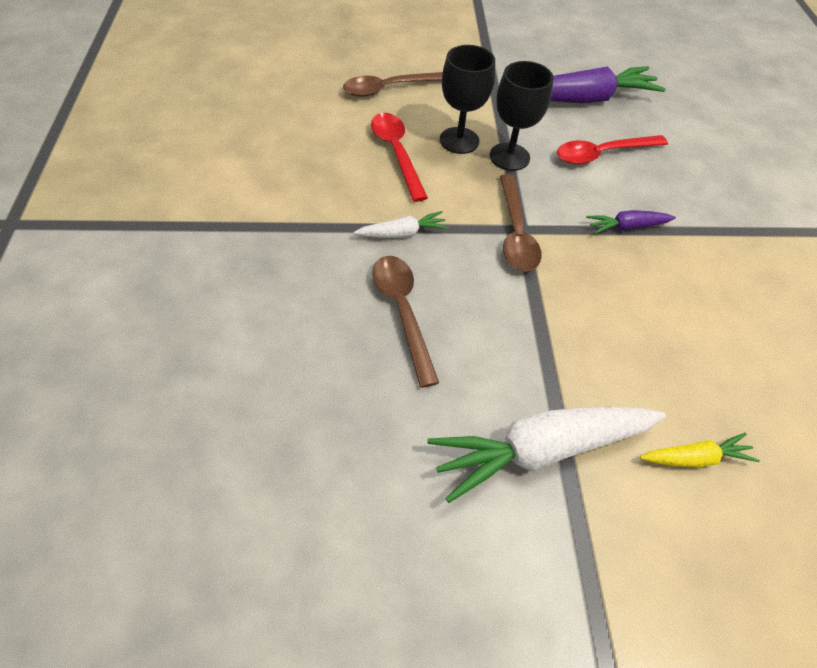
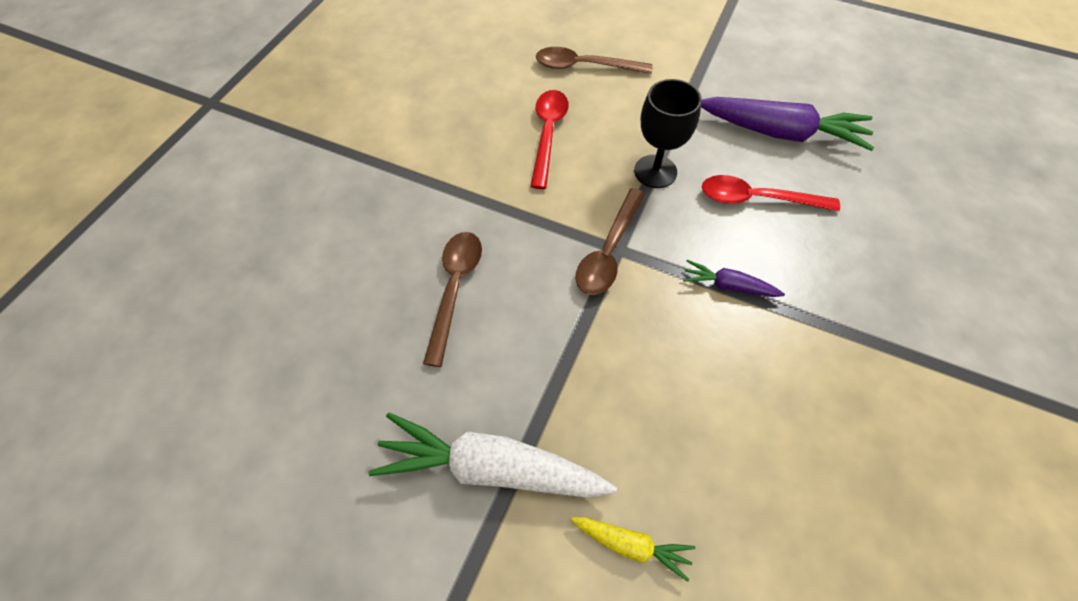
camera: 30 degrees right, 5 degrees up
(402, 233) = (502, 215): white carrot -> none
(459, 140) = (616, 139): black goblet -> none

